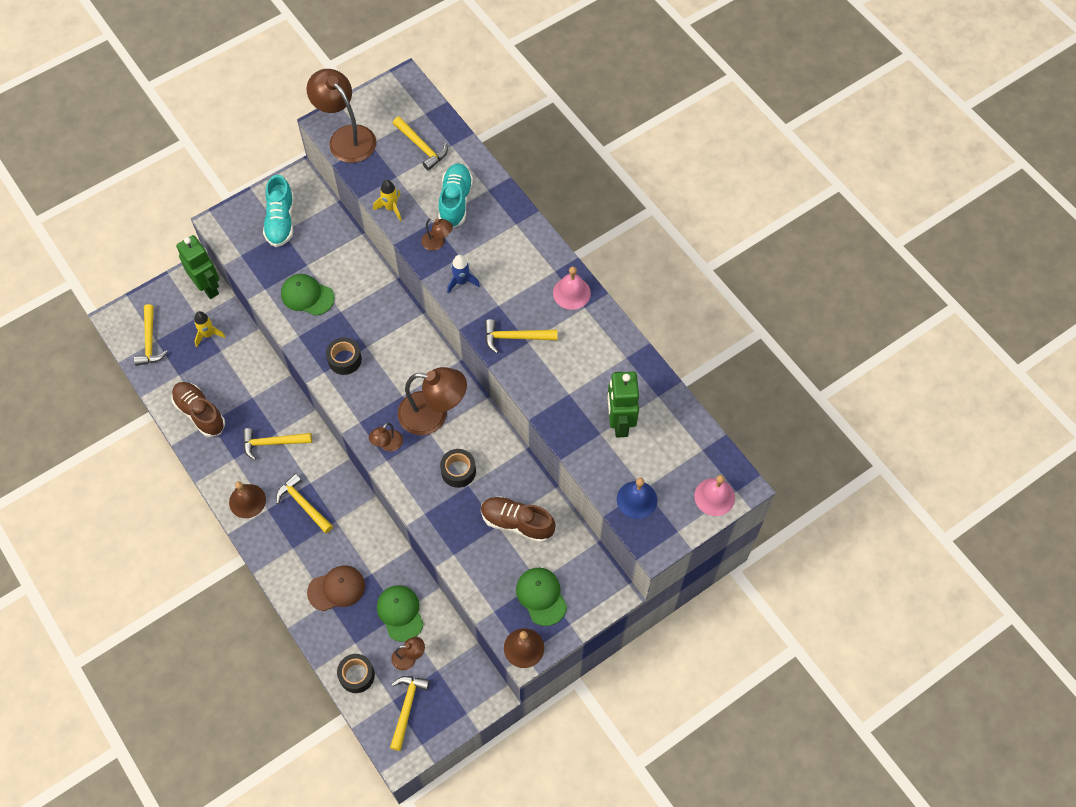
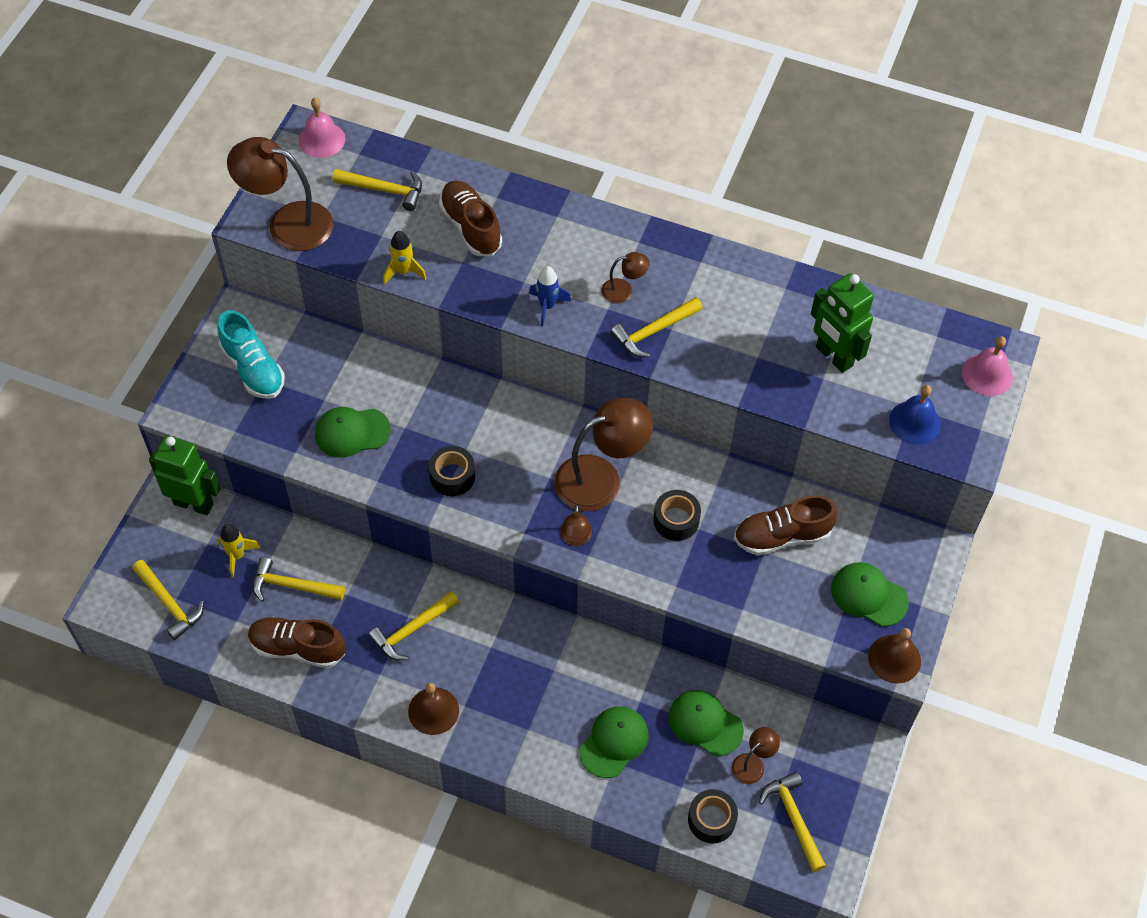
camera: 35 degrees left, 5 degrees down
(303, 504) = (502, 675): yellow hammer -> yellow hammer (292, 586)
(336, 589) = (614, 742): brown cap -> green cap
(437, 243) = (487, 280): brown lamp -> brown lamp (624, 290)
(455, 201) = (471, 227): turquoise shoe -> brown shoe
(571, 293) = (675, 254): pink bell -> pink bell (322, 139)

